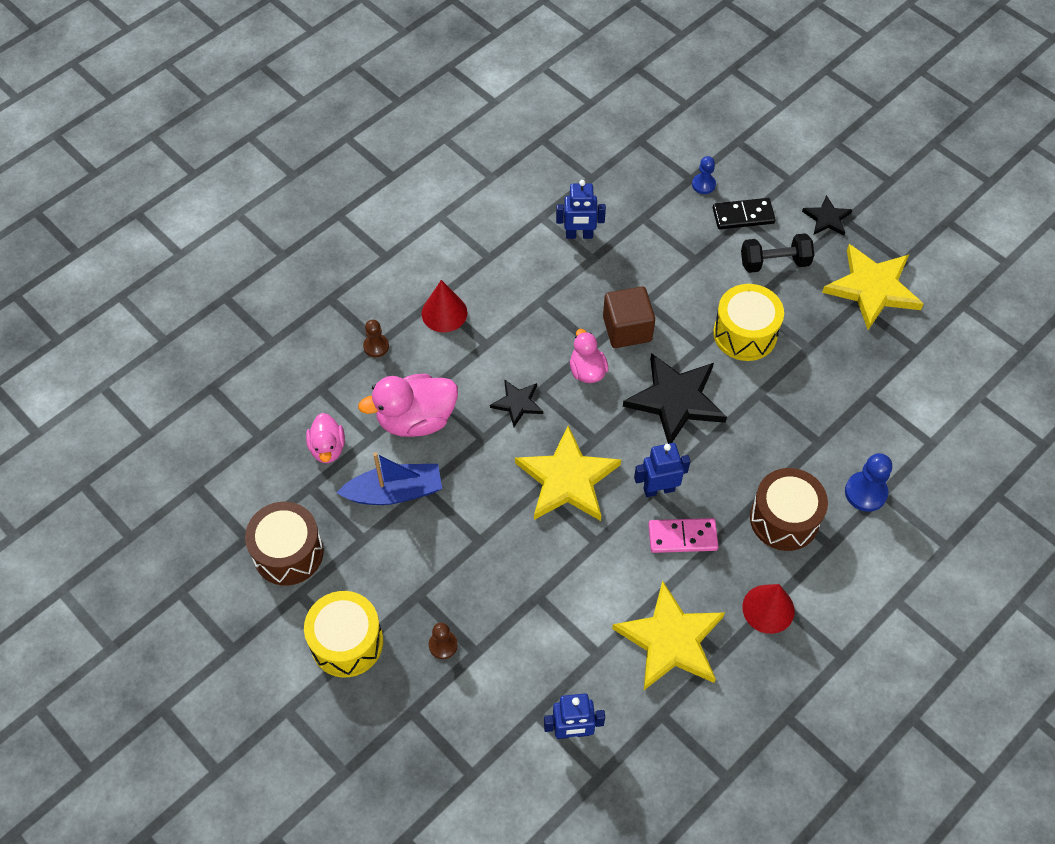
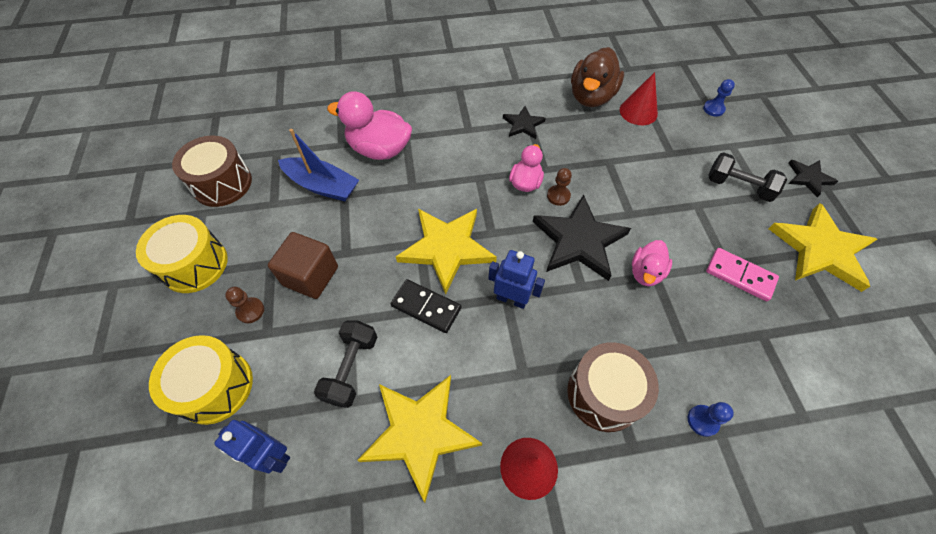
camera: 35 degrees right, 0 degrees up
(327, 448) = (309, 136): pink duck -> pink duck (645, 272)
(376, 346) = (396, 94): brown pawn -> brown pawn (558, 196)
(444, 313) = (457, 97): red cone -> red cone (638, 111)
(517, 403) = (456, 177): black star -> black star (523, 124)
(575, 631) = (351, 368): none -> black dumbbell
(579, 235) = (591, 97): blue robot -> brown duck
(627, 329) = (579, 171): brown cube -> brown cube (311, 276)
(682, 537) = (500, 350): pink domino -> pink domino (739, 276)
(743, 216) = (732, 143): black domino -> black domino (426, 307)
(745, 333) = (675, 224): yellow drum -> yellow drum (215, 386)
(865, 492) = (702, 421): blue pawn -> blue pawn, size x0.65

